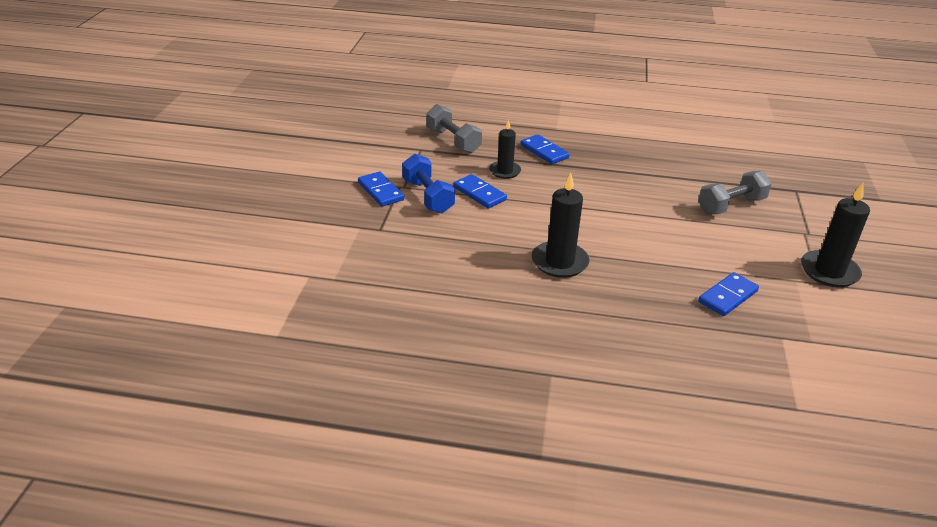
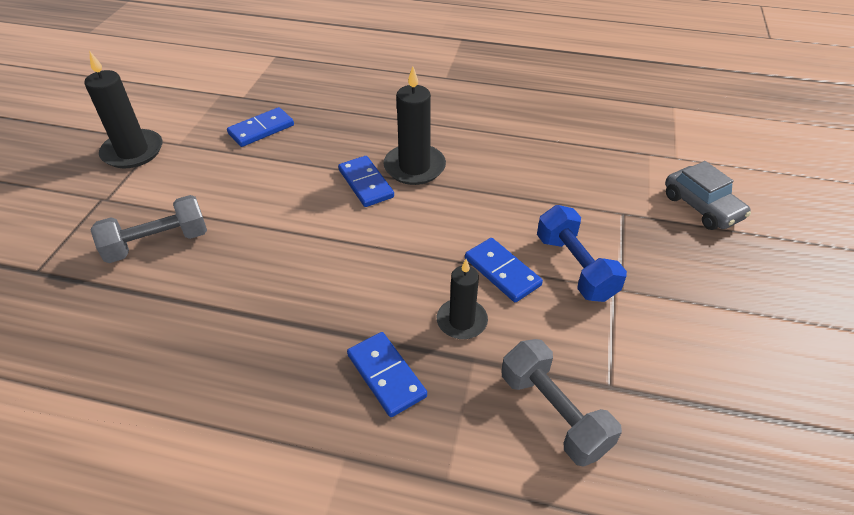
camera: 175 degrees left, 10 degrees up
(311, 234) = (702, 207): none -> grey car
(380, 191) = (645, 279): blue domino -> blue domino (366, 183)

